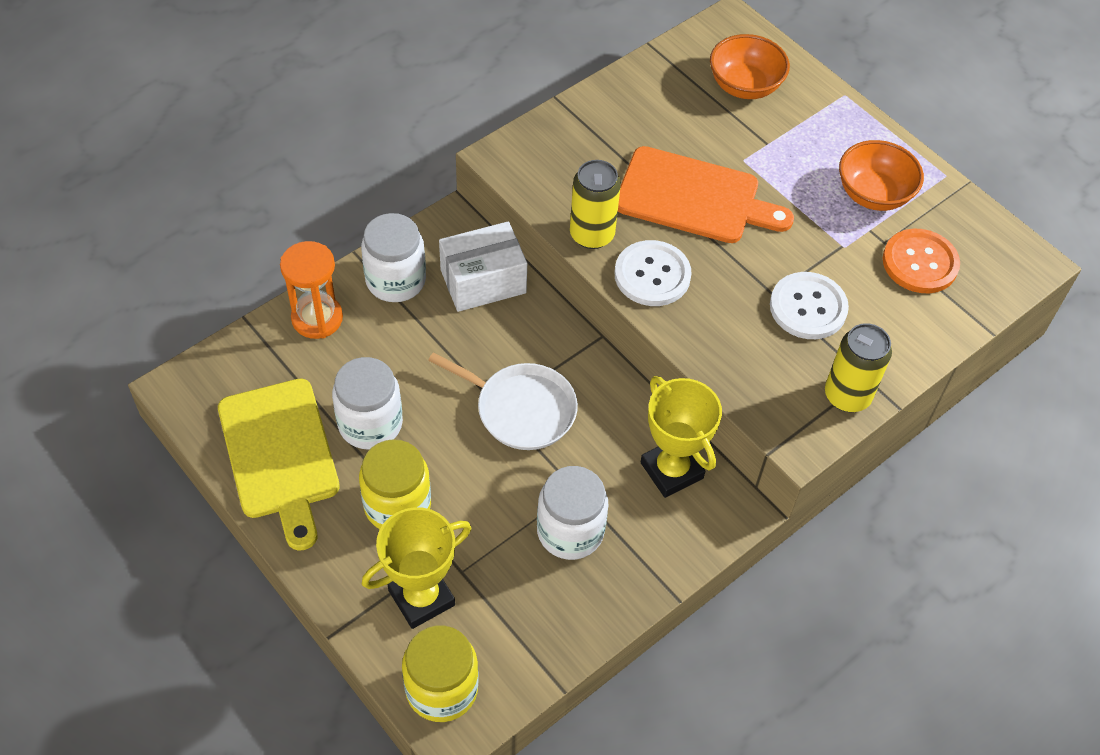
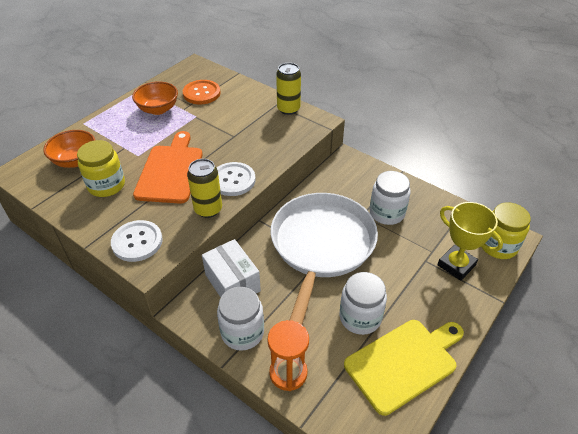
camera: 100 degrees left, 10 degrees down
(397, 505) = (408, 289): yellow jar -> yellow jar (106, 185)
(521, 409) = (321, 246): white pan -> white pan, size x1.82
(671, 470) = (335, 182): yellow trophy -> none
(808, 307) = (239, 124): white button -> white button (137, 242)

